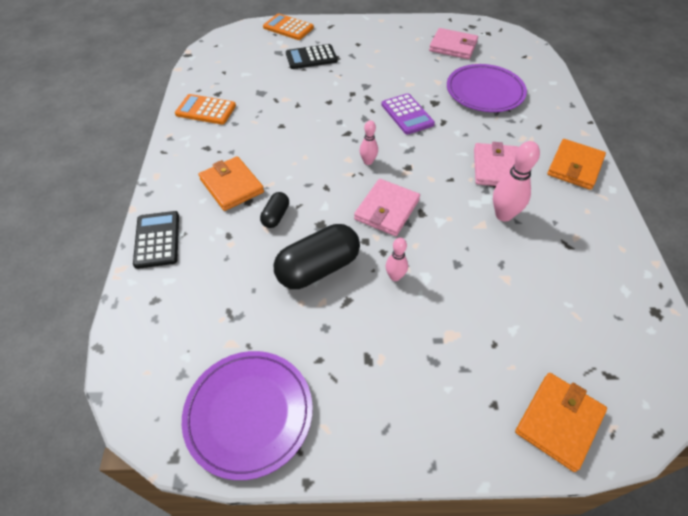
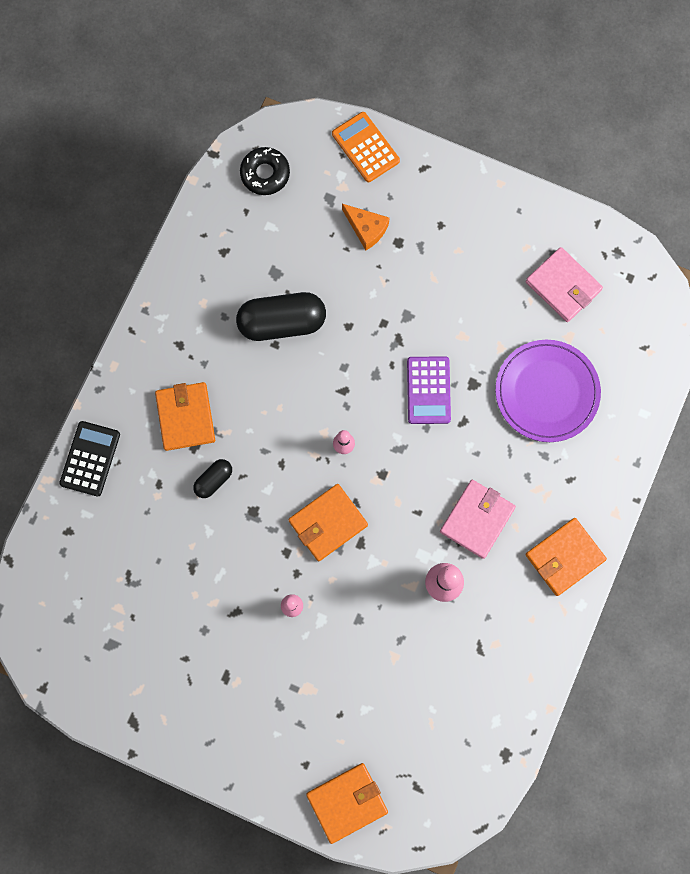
camera: 25 degrees right, 25 degrees up
(206, 110) = (200, 278): orange calculator -> none
(228, 53) = (265, 174): none -> black donut
(249, 414) = (110, 679): purple plate -> none
(311, 57) = (366, 228): black calculator -> orange cheese
(318, 268) = (226, 564): black capsule -> black capsule (282, 322)
(386, 209) = (328, 523): pink wallet -> orange wallet

